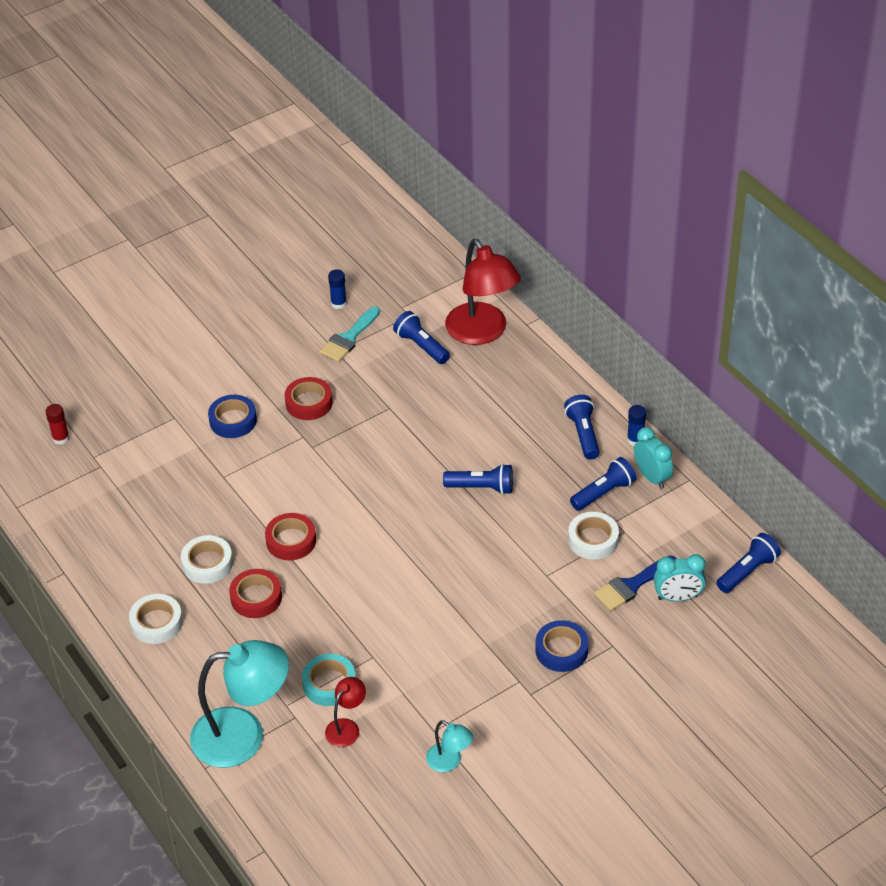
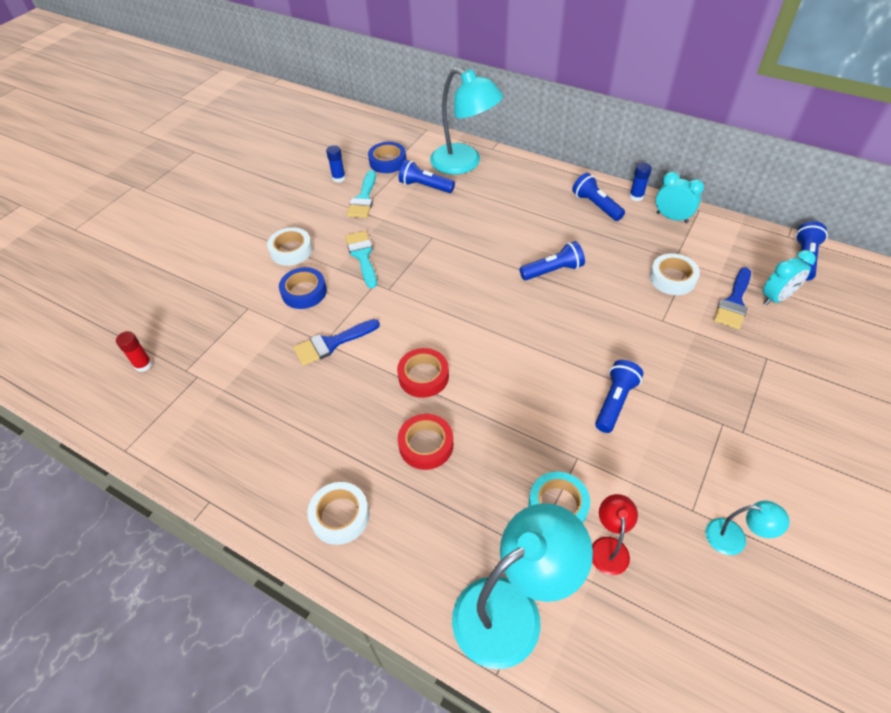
camera: 25 degrees left, 5 degrees up
(207, 563) = (357, 430): white tape -> white tape (291, 250)
(230, 480) = (332, 343): none -> blue brush
(309, 403) = (362, 256): red tape -> turquoise brush
(482, 333) = (464, 163): red lamp -> turquoise lamp
(561, 650) = (731, 379): blue tape -> blue tape (387, 161)
(604, 493) = (648, 241): blue flashlight -> blue flashlight (615, 402)

